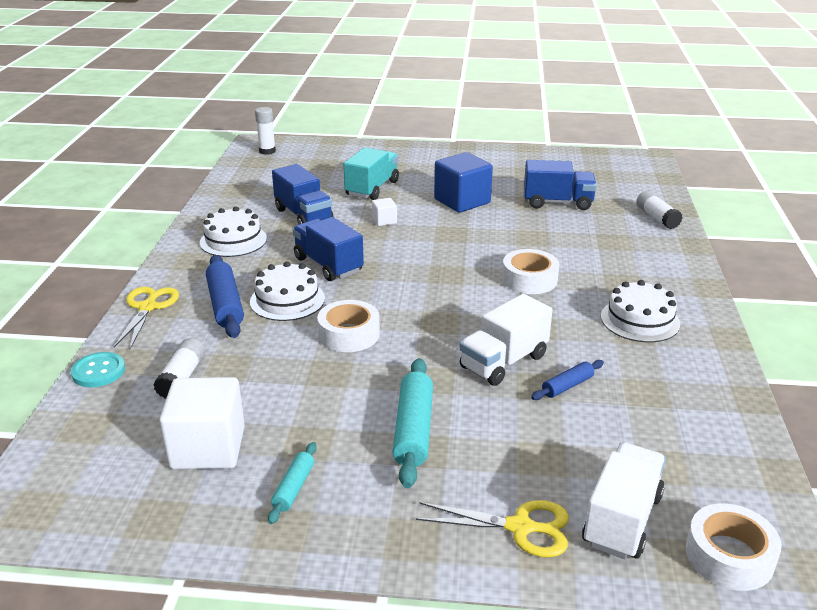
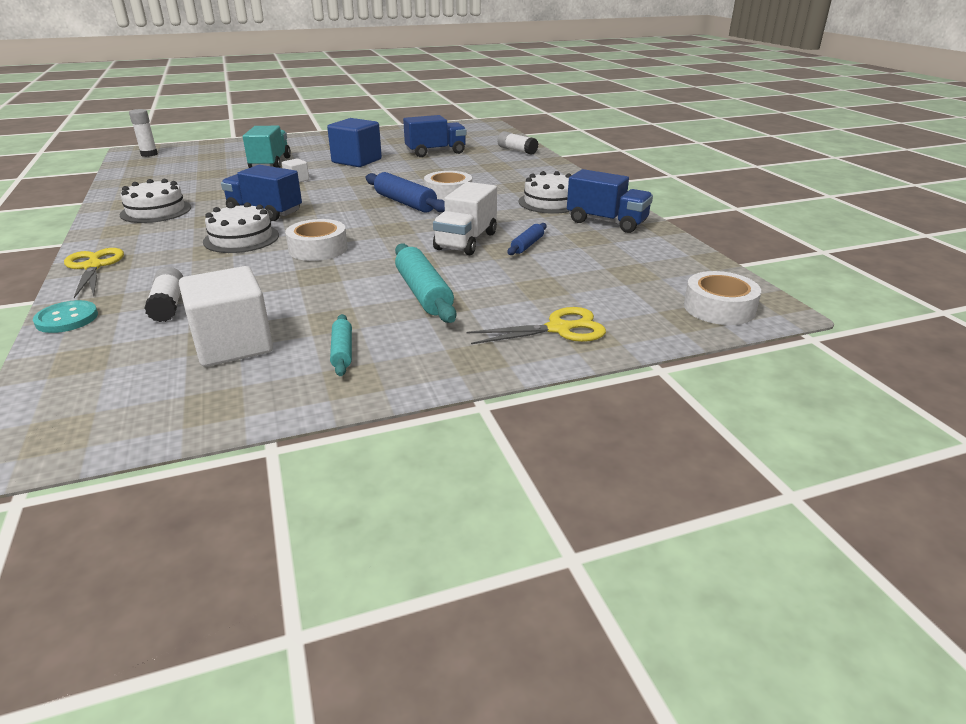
camera: 25 degrees left, 0 degrees up
(225, 305) = (179, 251): blue rolling pin -> blue rolling pin (405, 203)
(303, 215) = (216, 187): blue truck -> blue truck (607, 222)
(621, 519) = (630, 307): white truck -> none

